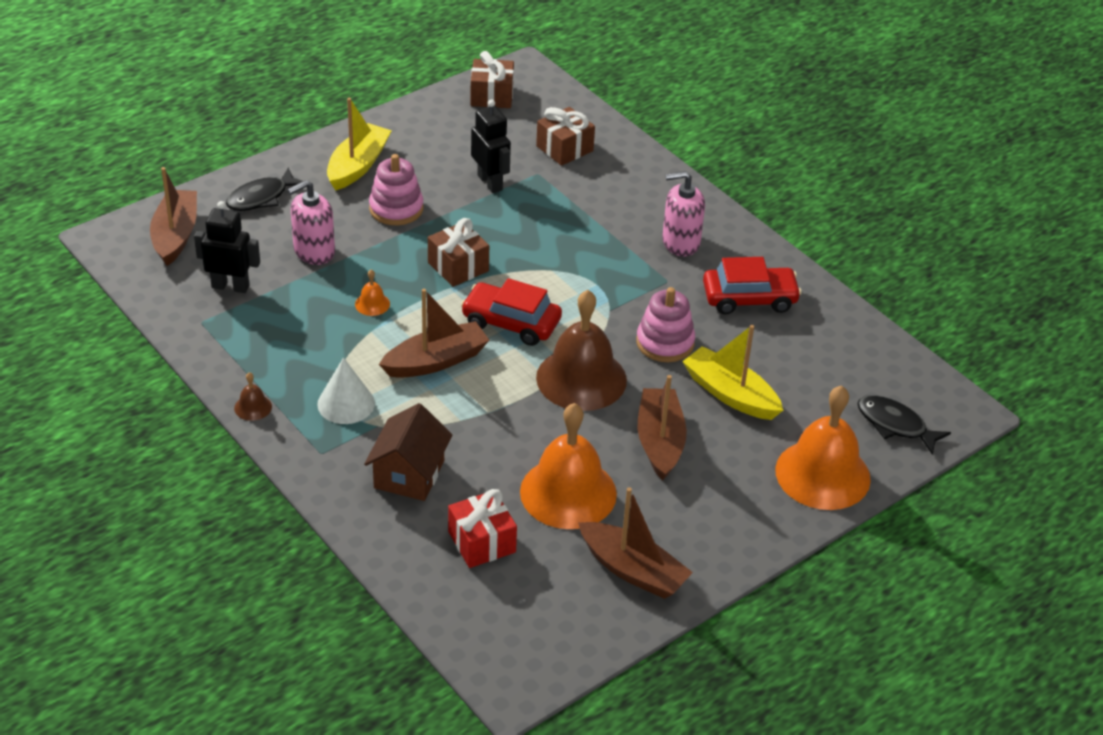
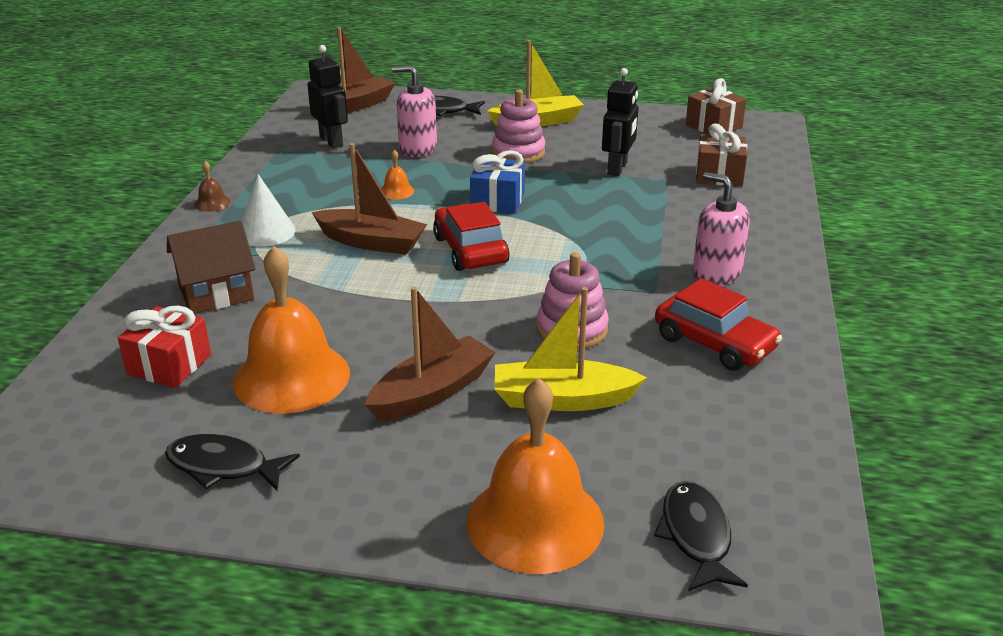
camera: 50 degrees right, 10 degrees down
(458, 267) = (497, 201): brown gift -> blue gift
(581, 378) = (454, 312): brown bell -> none
(632, 570) = (223, 466): brown boat -> black fish
(730, 394) = (562, 399): yellow boat -> yellow boat turned 90 degrees counterclockwise

